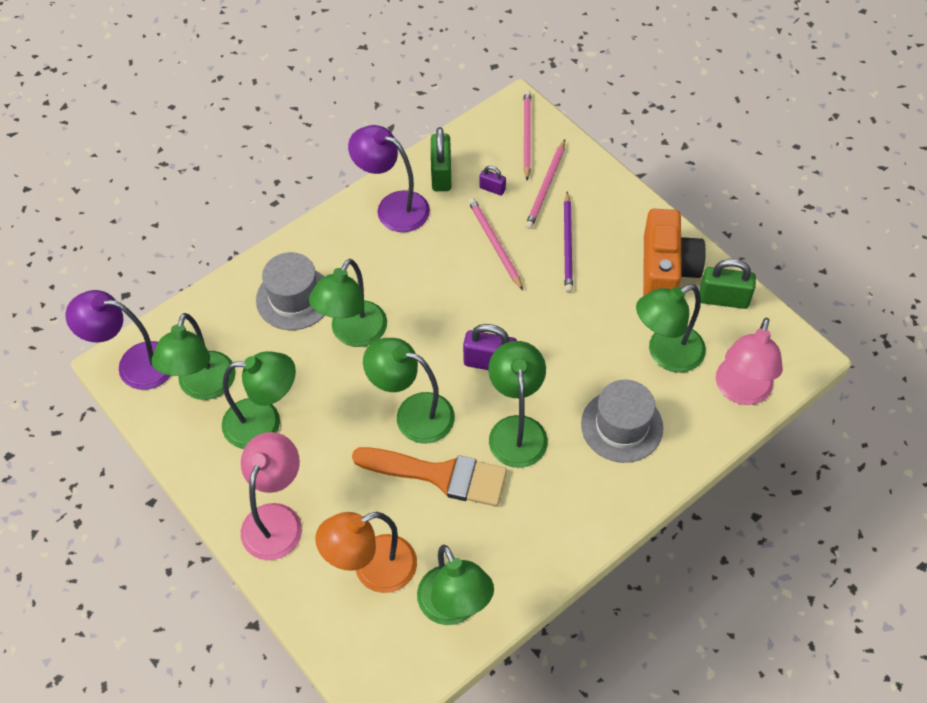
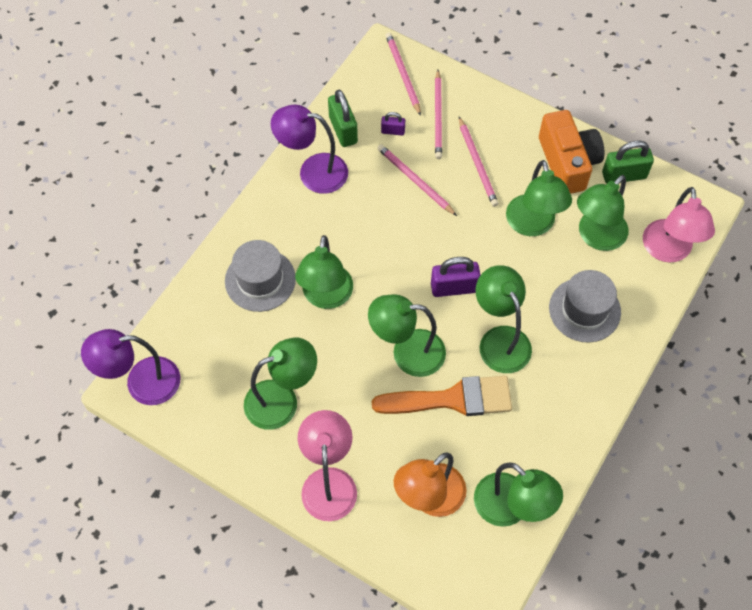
camera: 20 degrees left, 5 degrees up
(203, 387) = (213, 384): green lamp -> green lamp (533, 225)
(568, 244) = (477, 164): purple pencil -> pink pencil

